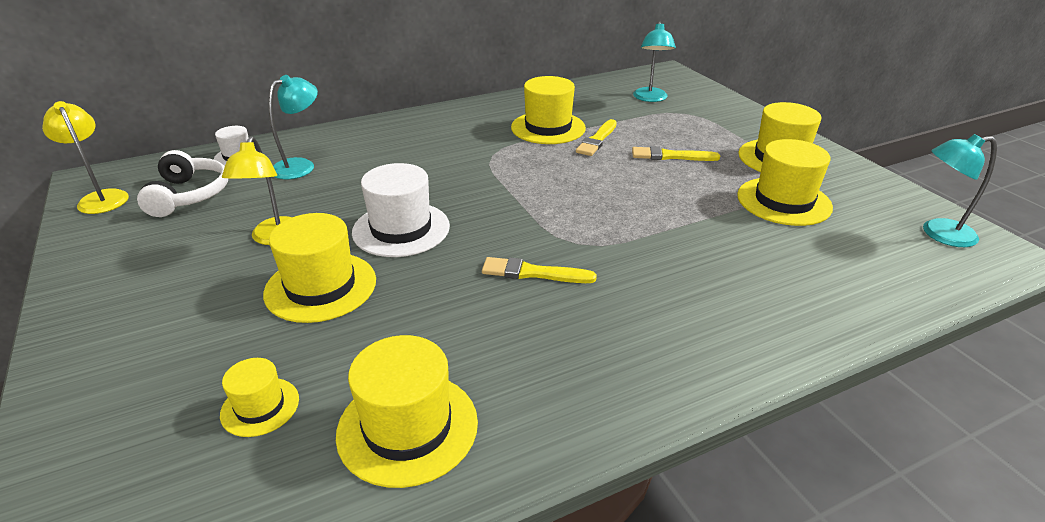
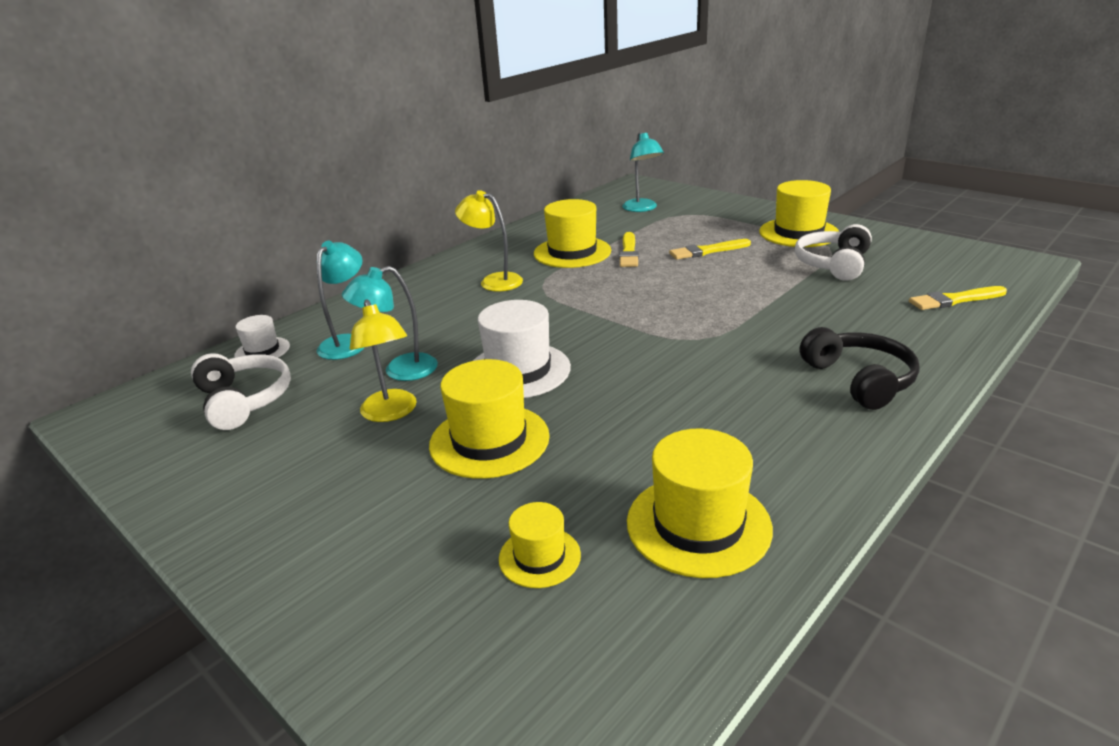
camera: 20 degrees left, 5 degrees down
(101, 198) = (132, 430): yellow lamp -> yellow lamp (494, 281)
(533, 273) = (682, 372): yellow brush -> yellow brush (954, 300)
(693, 333) = (860, 380): none -> black headphones
(783, 201) = (833, 264): yellow hat -> white headphones
(938, 234) = (966, 260): turquoise lamp -> turquoise lamp (400, 370)

